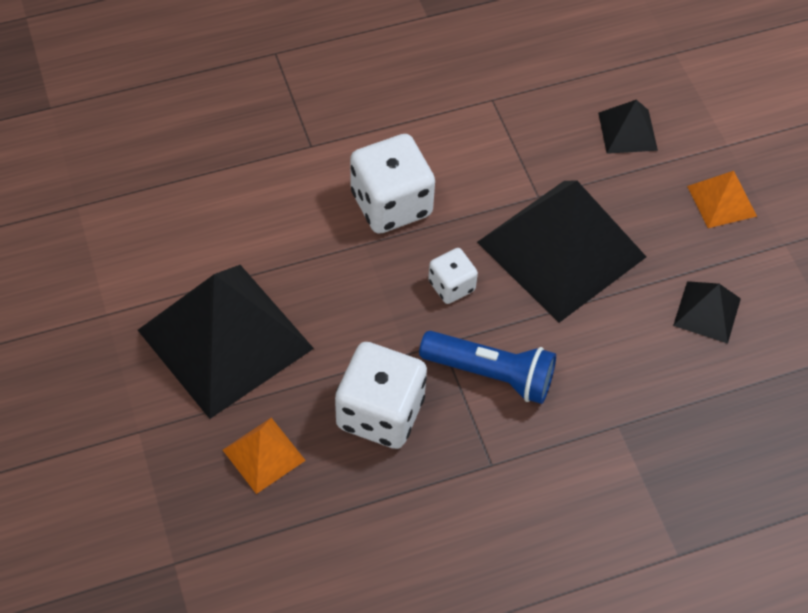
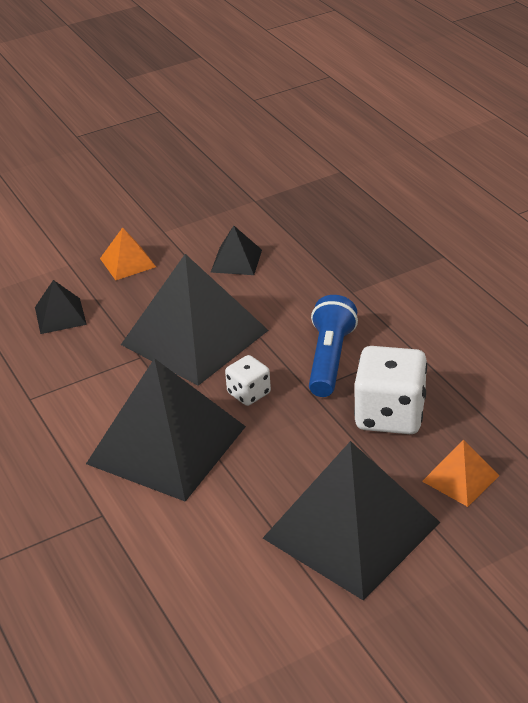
camera: 95 degrees left, 20 degrees down
(391, 204) = (166, 445): white dice -> black pyramid

